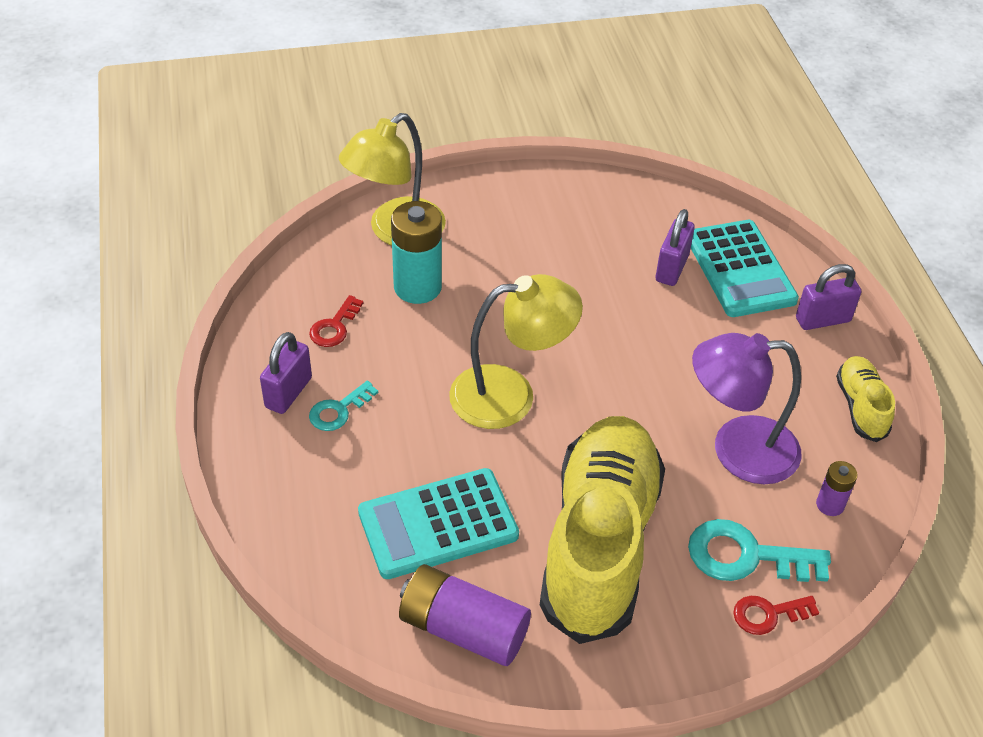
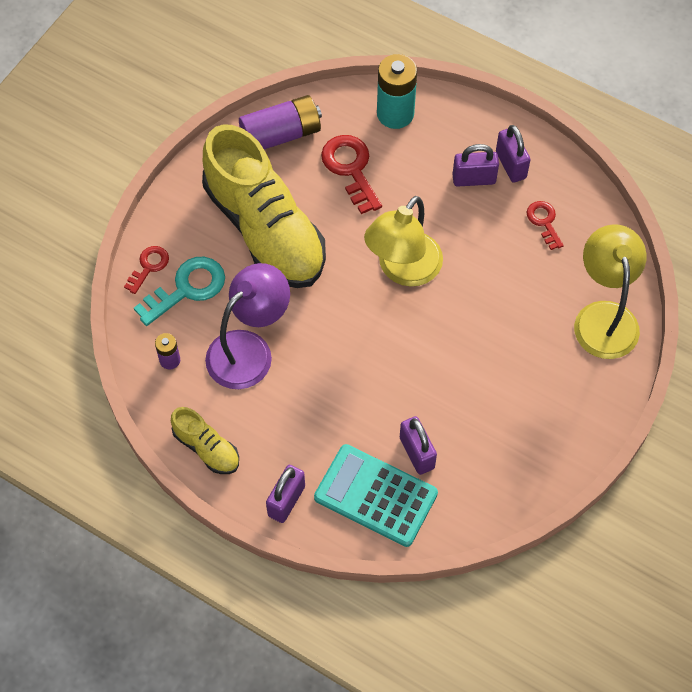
camera: 135 degrees right, 15 degrees up
(338, 410) = (474, 179): turquoise key -> purple padlock
(417, 287) = (538, 290): turquoise battery -> turquoise battery (395, 114)
(438, 524) = (351, 169): turquoise calculator -> red key

